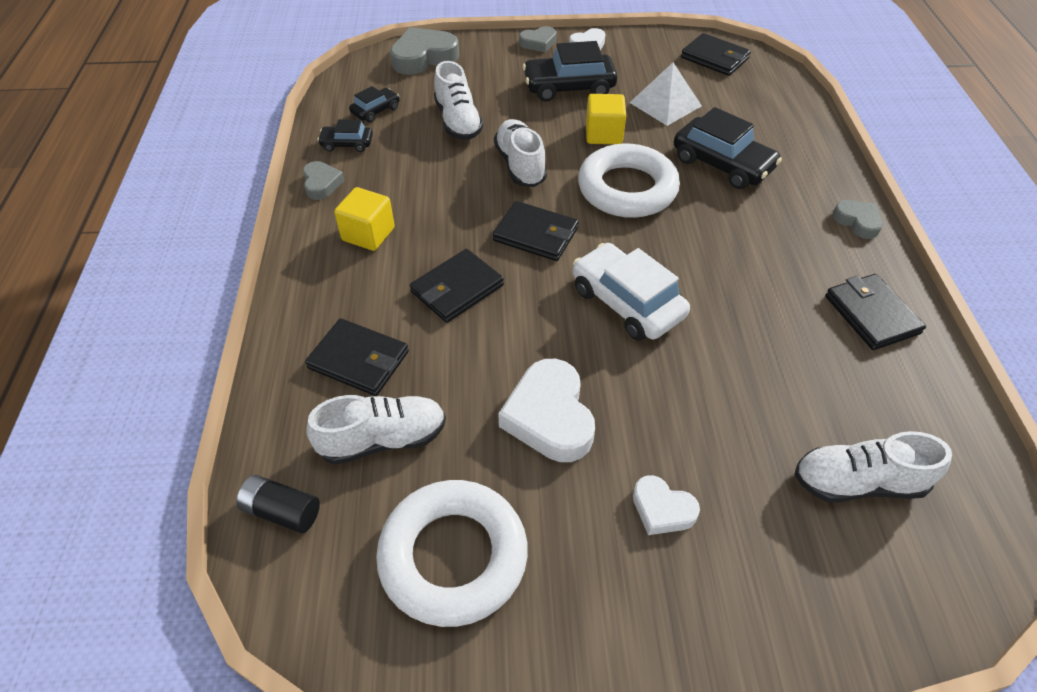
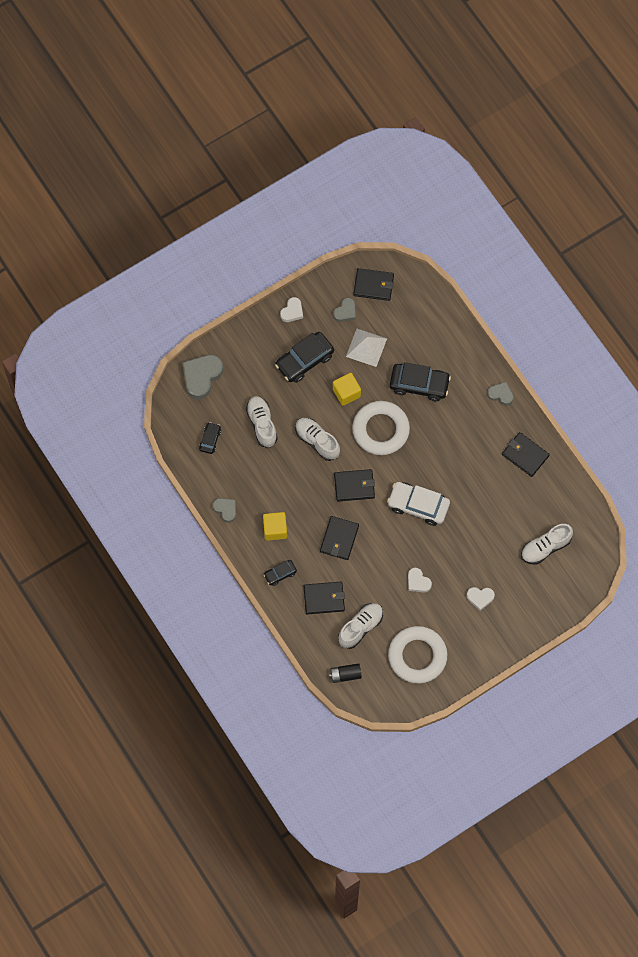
camera: 30 degrees left, 20 degrees up
(347, 144) = (215, 474): black car -> black car (280, 574)
(458, 122) = (262, 424): white shoe -> white shoe turned 150 degrees counterclockwise
(538, 43) = (261, 325): grey heart -> grey heart (345, 312)
(549, 417) = (418, 582): white heart -> white heart, size x0.57

